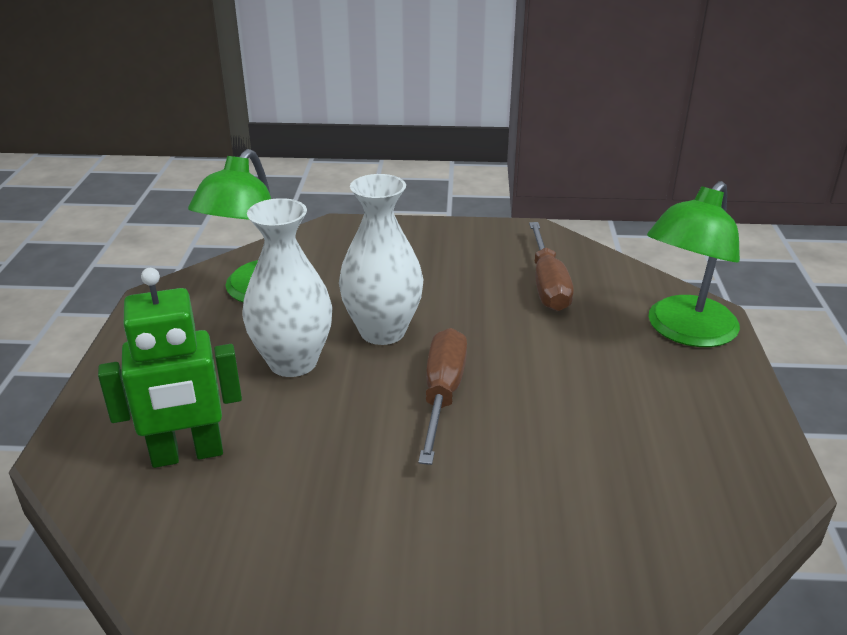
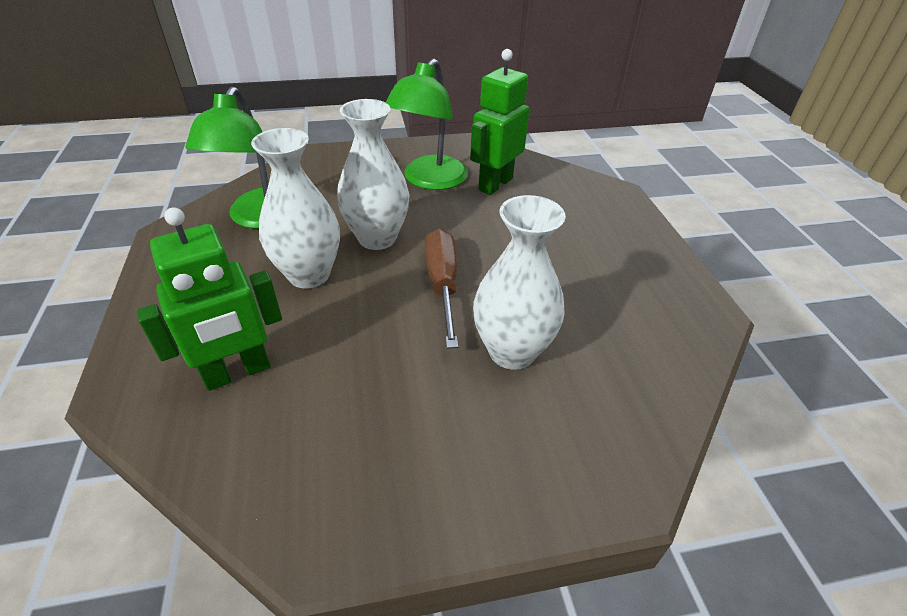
camera: 15 degrees left, 10 degrees up
(500, 482) = (512, 351): none -> white vase
(547, 284) = (495, 184): brown screwdriver -> green robot
(684, 331) = (607, 209): green lamp -> green lamp (429, 180)

